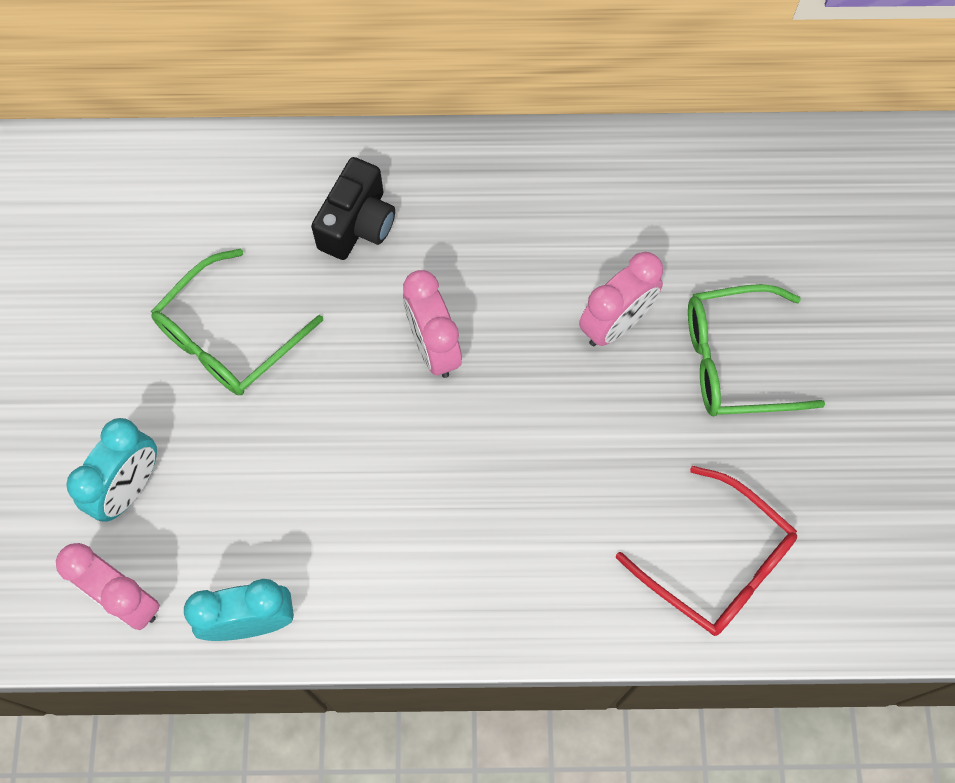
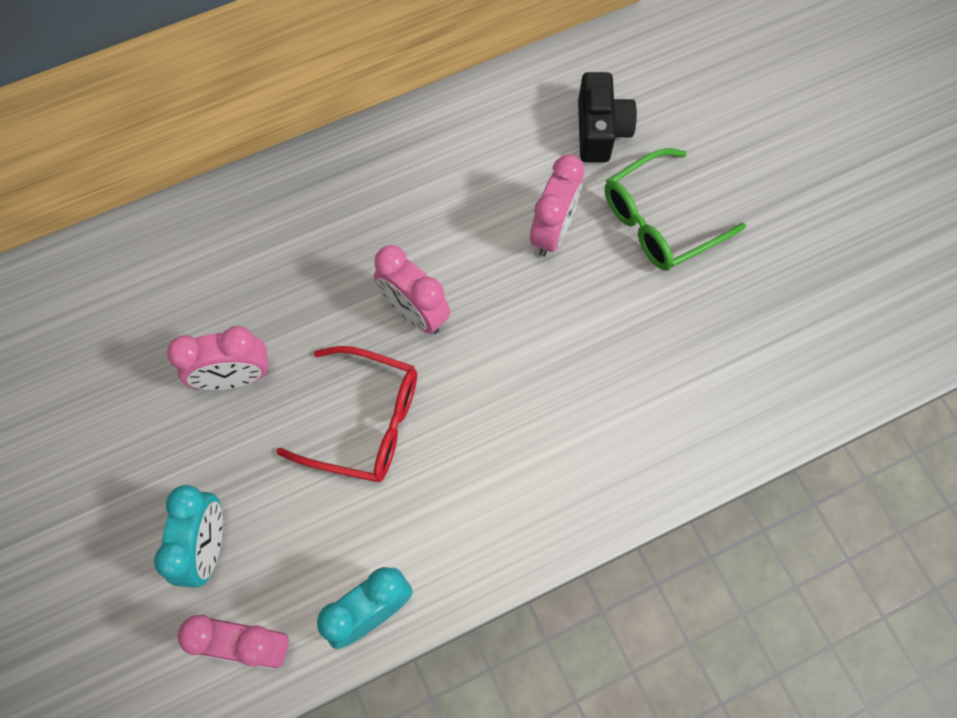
camera: 25 degrees left, 0 degrees up
(229, 336) = (235, 378): green glasses -> pink clock
(357, 224) = (301, 239): black camera -> black camera (600, 131)
(716, 563) = (726, 385): red glasses -> red glasses (364, 421)

